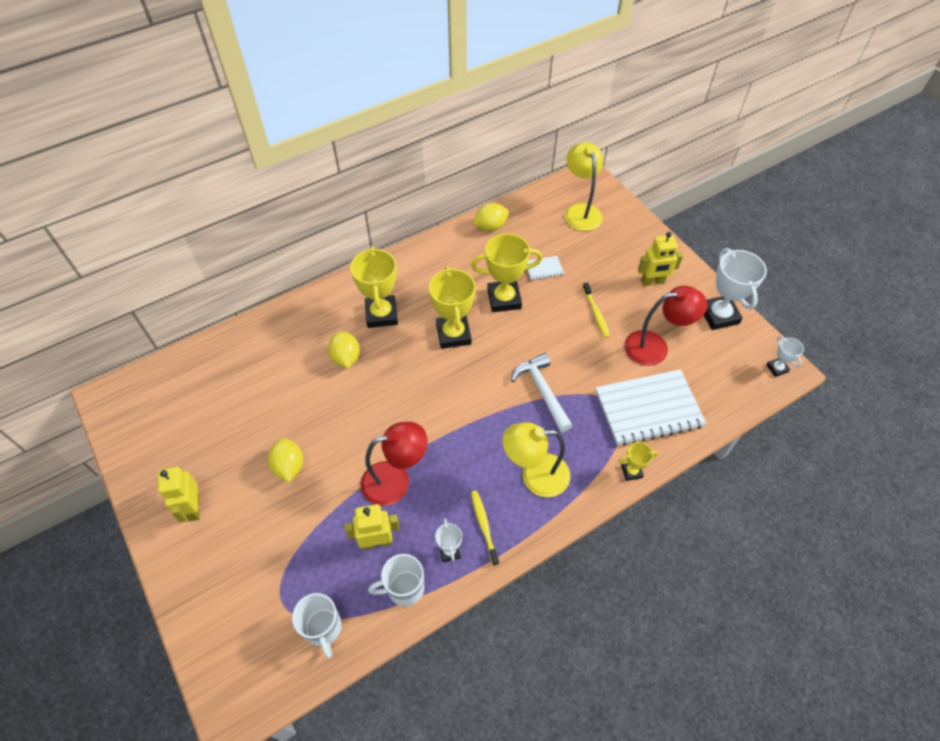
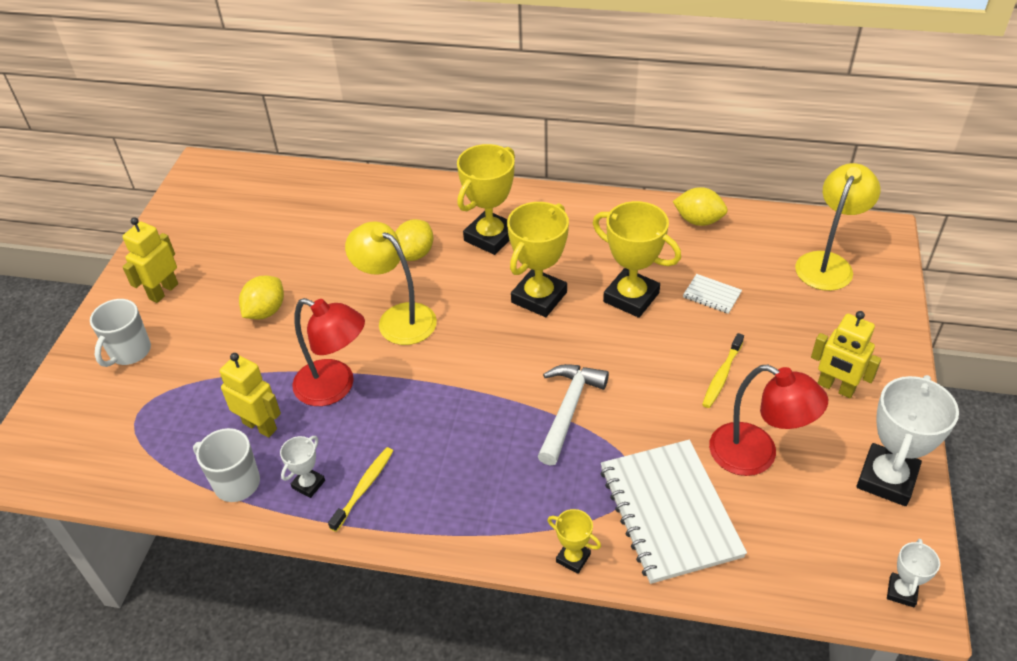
camera: 45 degrees right, 10 degrees down
(323, 628) = (140, 460): white mug -> white mug (129, 352)
(535, 476) = (465, 482): yellow lamp -> yellow lamp (398, 318)
(648, 409) = (670, 512): white notebook -> white notebook turned 45 degrees clockwise

